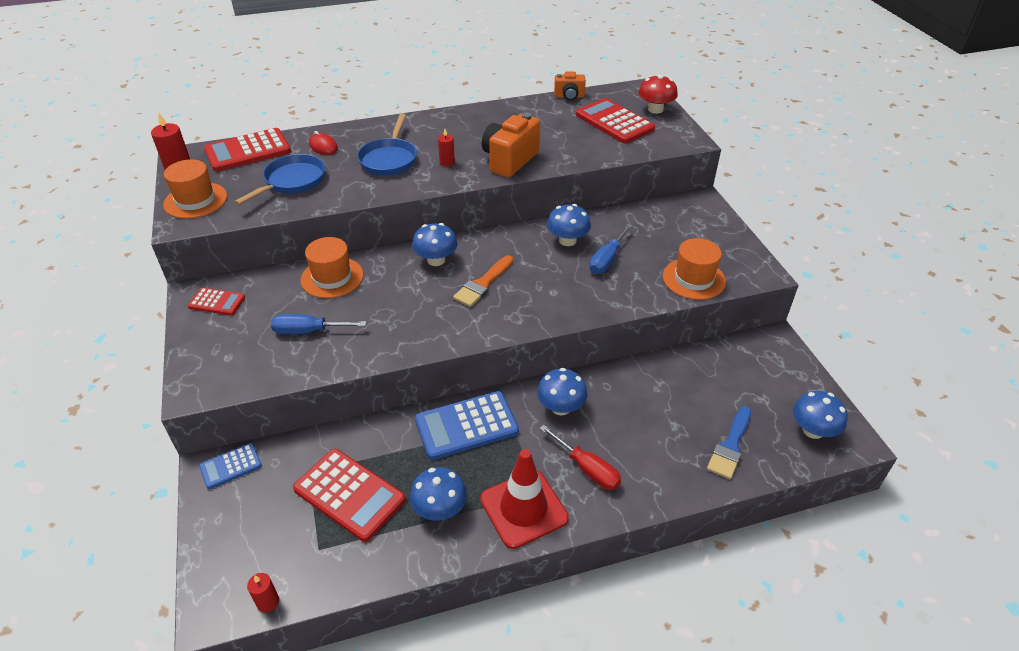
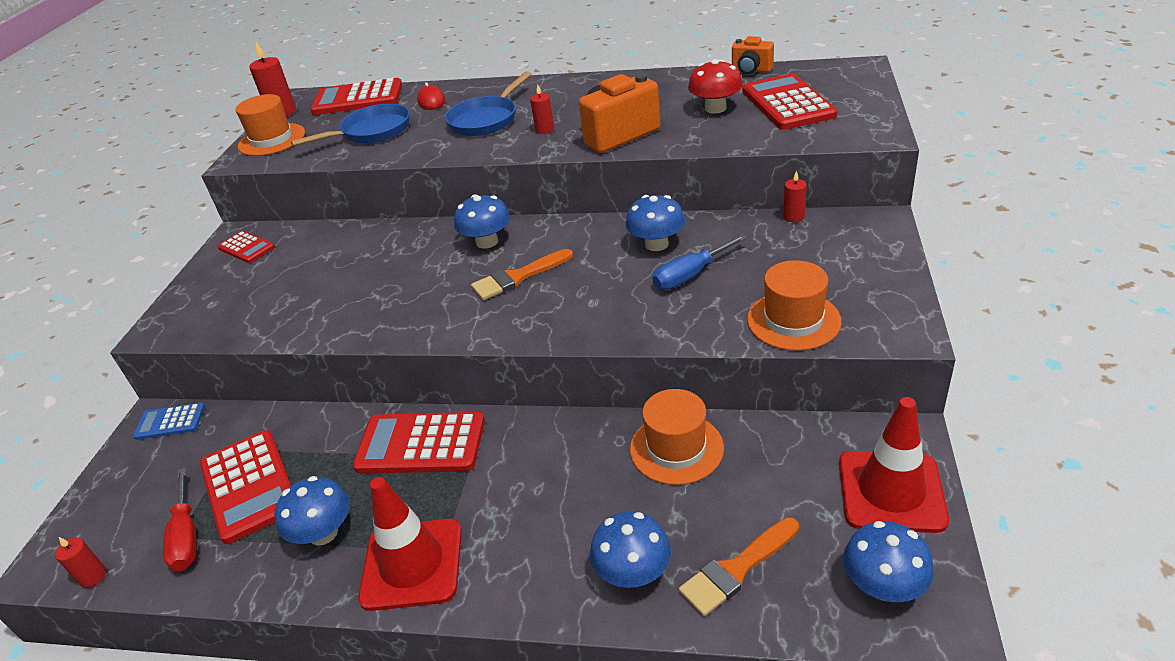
camera: 30 degrees right, 5 degrees down
(308, 331) = (302, 293): blue screwdriver -> none
(332, 277) = (368, 242): orange hat -> orange hat (676, 448)
(466, 426) = (421, 444): blue calculator -> red calculator
(561, 407) = (543, 452): blue mushroom -> blue mushroom (633, 573)
(587, 469) = (521, 539): red screwdriver -> red screwdriver (186, 536)
(646, 205) = (794, 217): none -> red candle
(655, 109) = (857, 93): red mushroom -> red mushroom (715, 108)
(730, 446) = (736, 569): blue brush -> orange brush
(786, 374) = (891, 491): none -> red traffic cone

